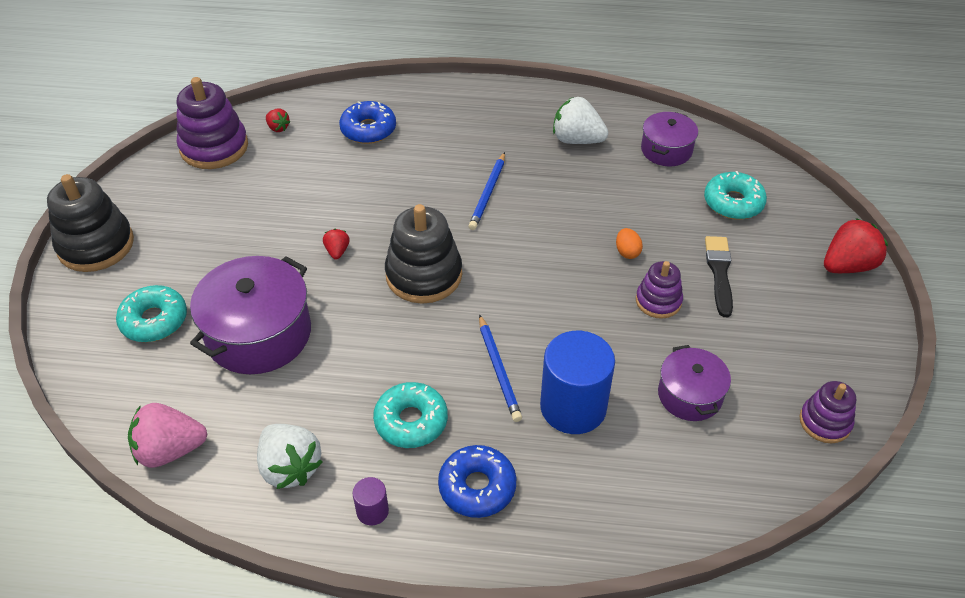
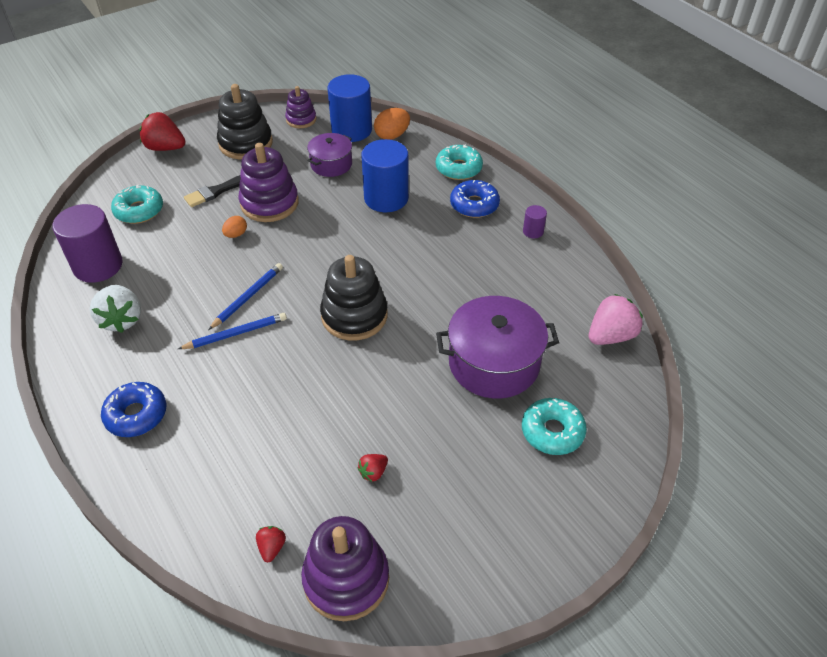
camera: 130 degrees left, 0 degrees up
(96, 245) = (542, 550): black stacking toy -> black stacking toy (245, 143)
(170, 450) = (610, 336): pink strawberry -> pink strawberry turned 75 degrees counterclockwise
(290, 467) = (552, 277): white strawberry -> none
(337, 251) = (380, 378): red strawberry -> red strawberry (373, 472)
(368, 129) = (215, 469): blue donut -> blue donut (136, 415)
(411, 421) = (468, 250): turquoise donut -> turquoise donut (458, 168)
(498, 370) = (393, 238): blue pencil -> blue pencil (248, 297)
(658, 301) = (269, 203): purple stacking toy -> purple stacking toy, size x1.71
(666, 150) = (98, 266): purple pot -> purple cylinder
(705, 501) = (392, 136): none -> orange egg
(755, 462) = (351, 130): none -> blue cylinder

